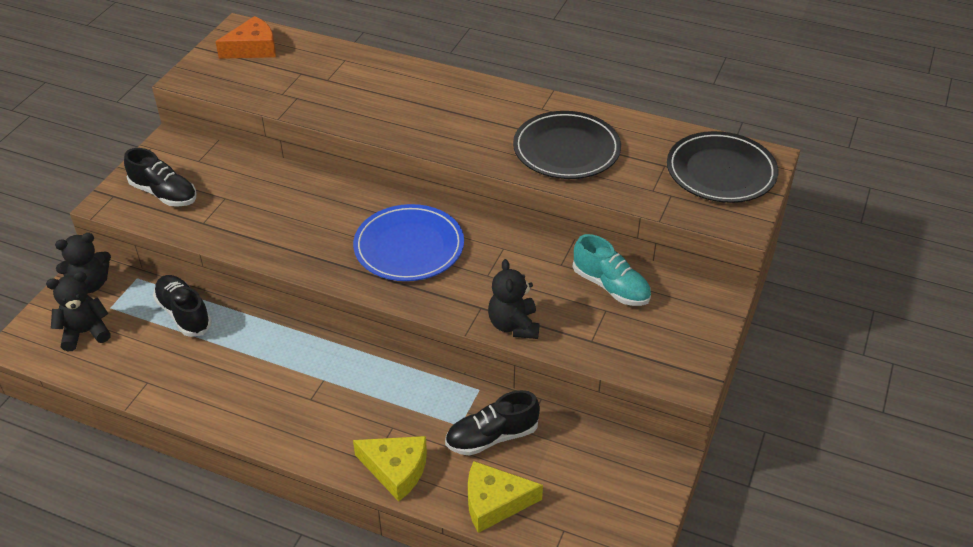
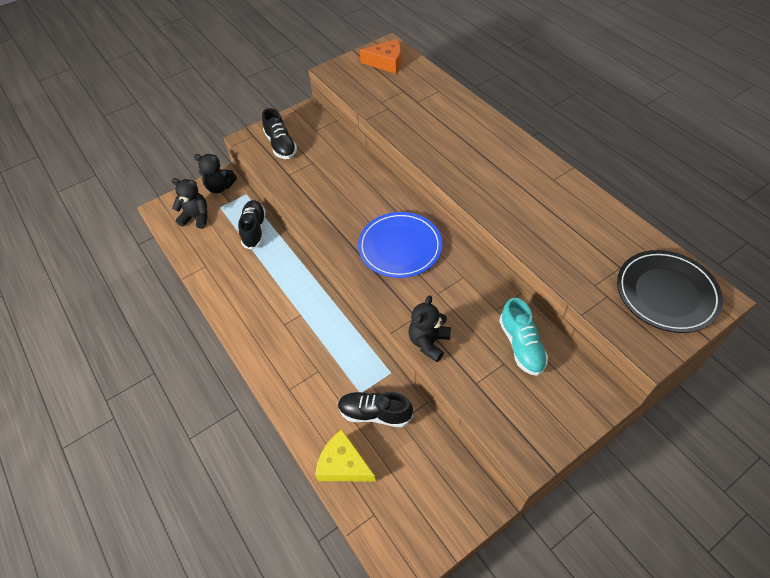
camera: 35 degrees right, 10 degrees up
(396, 469) = (299, 403): yellow cheese -> none
(566, 149) = (549, 221): black plate -> none

